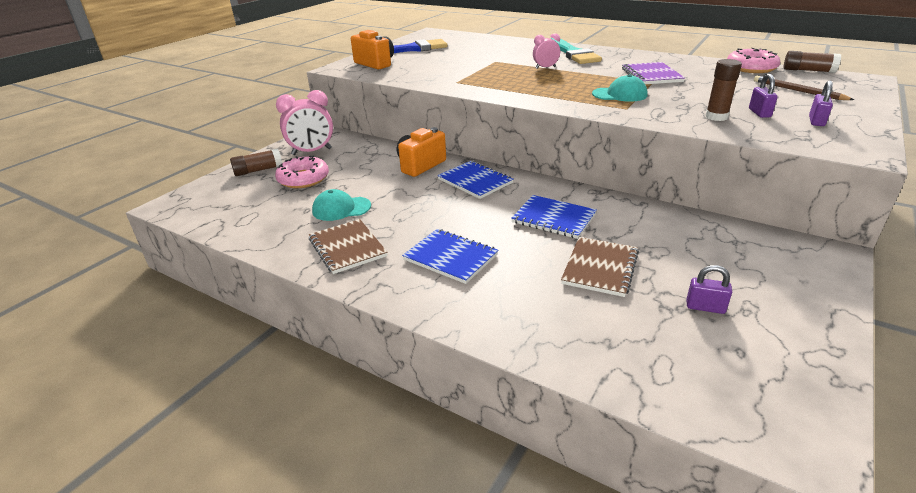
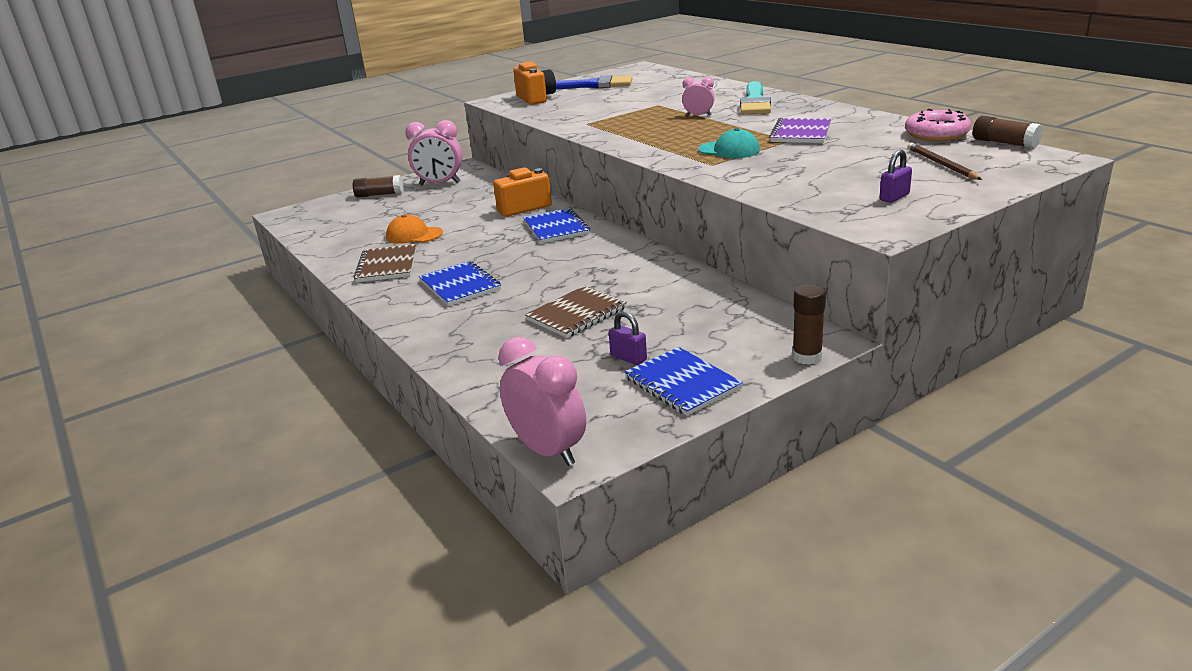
camera: 25 degrees right, 5 degrees down
(303, 179) = (409, 206): pink donut -> none
(341, 209) = (414, 235): turquoise cap -> orange cap
(553, 218) = (588, 269): blue notebook -> blue notebook (682, 383)
(716, 117) = (791, 182): brown glue stick -> brown glue stick (807, 357)
(759, 113) = (846, 183): purple padlock -> none
(774, 446) = (548, 451): none -> pink clock

